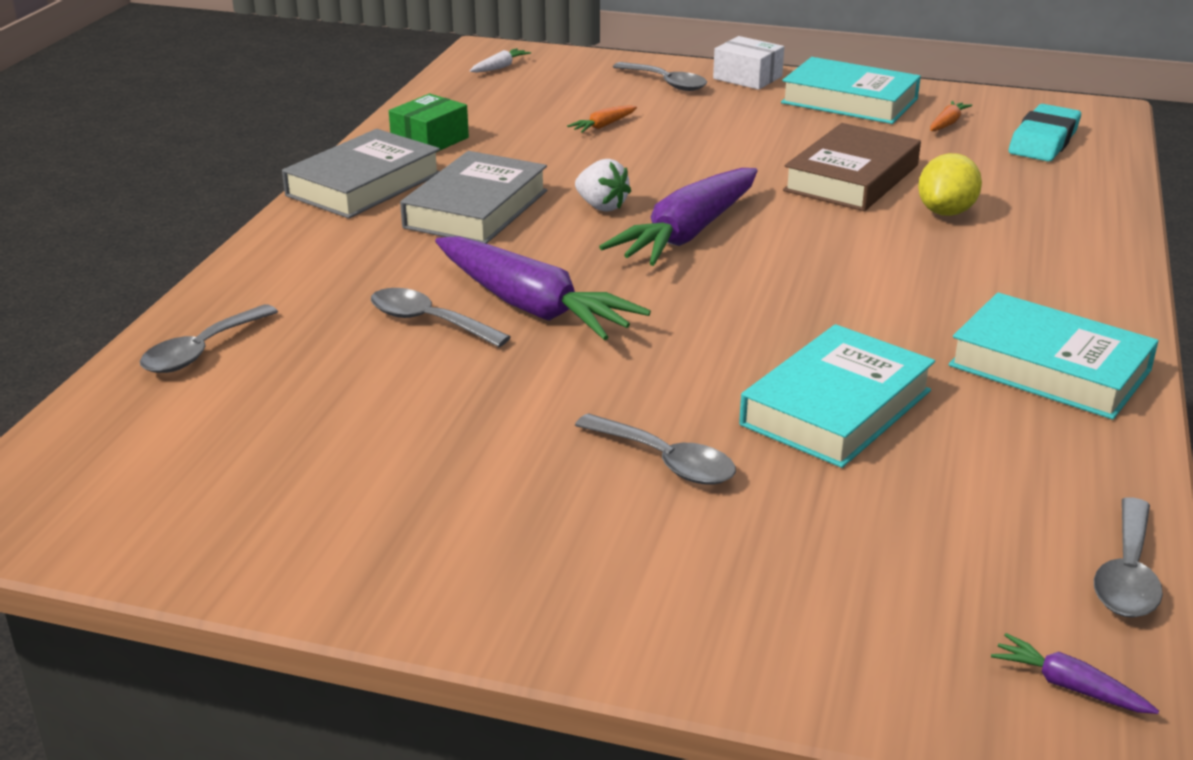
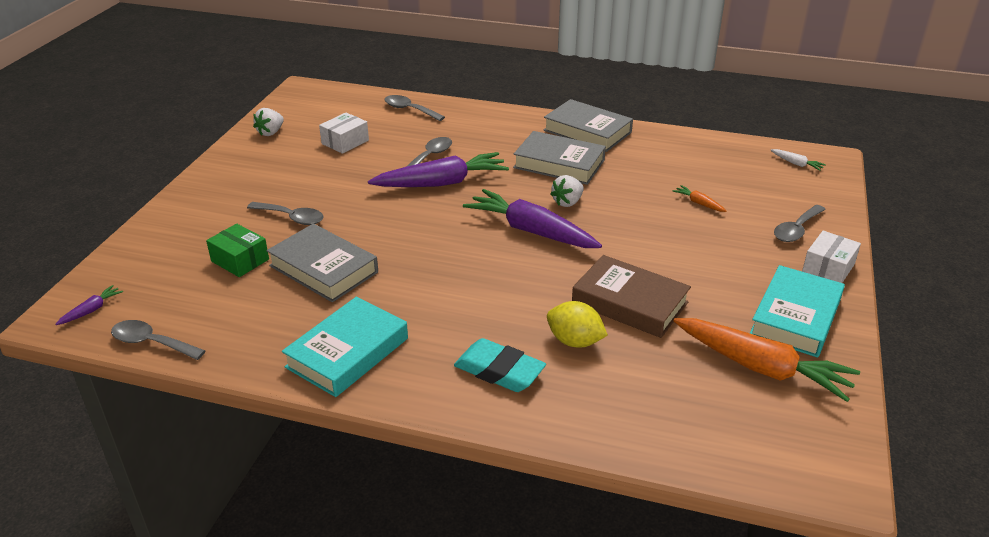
camera: 90 degrees right, 5 degrees up
(251, 538) = (271, 132): none -> white strawberry
(337, 422) = (345, 142): none -> white box
(430, 140) = (655, 146): green box -> green box (240, 260)
(532, 307) = (442, 183): purple carrot -> purple carrot turned 150 degrees counterclockwise
(665, 461) = (291, 218): grey spoon -> grey spoon turned 105 degrees counterclockwise
(836, 408) = (323, 269): turquoise book -> grey book
(947, 123) = (762, 368): orange carrot -> orange carrot, size x2.41
(1043, 141) = (737, 422): turquoise eraser -> turquoise eraser (499, 371)

